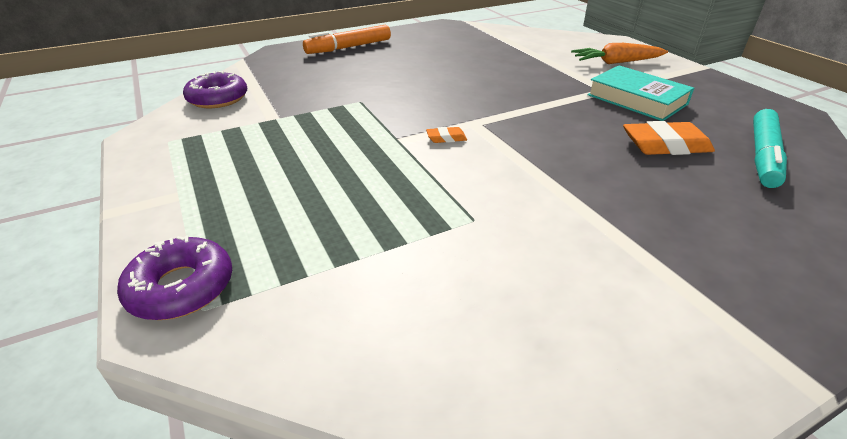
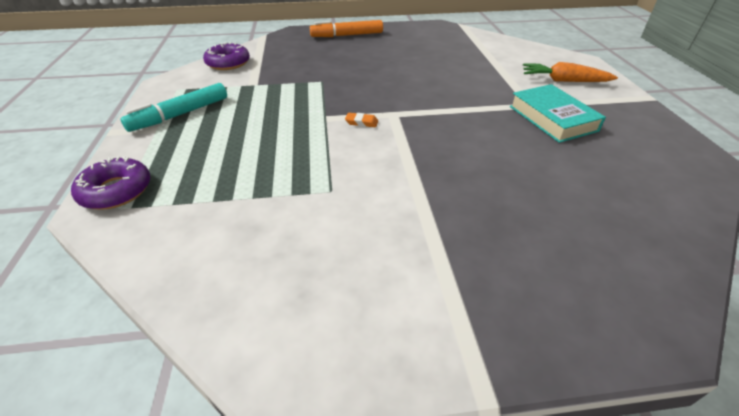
camera: 20 degrees right, 5 degrees up
(665, 145) = (541, 164): orange eraser -> none
(763, 156) = (630, 193): turquoise marker -> turquoise marker (181, 114)

